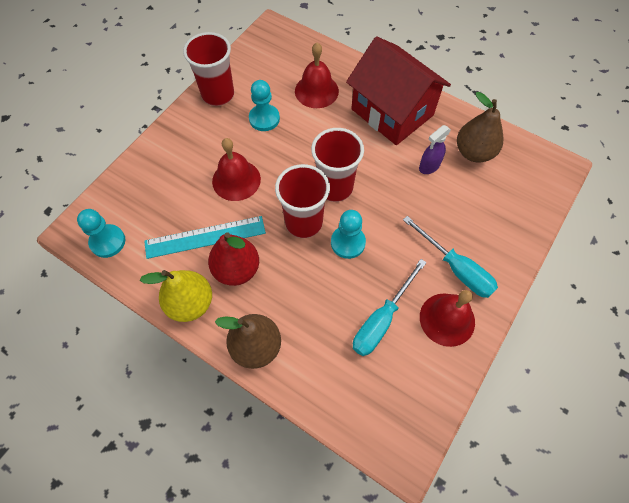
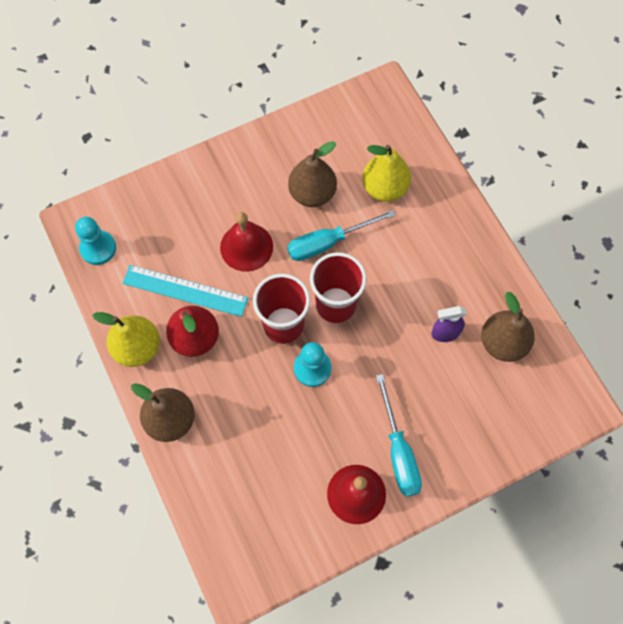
camera: 30 degrees right, 5 degrees up
(218, 94) = (282, 142): red cup -> none
(264, 119) = (312, 193): turquoise pawn -> brown pear
(316, 91) = (384, 188): red bell -> yellow pear
(381, 320) = (295, 459): turquoise screwdriver -> turquoise screwdriver (328, 242)
(392, 112) = (448, 253): red house -> none

